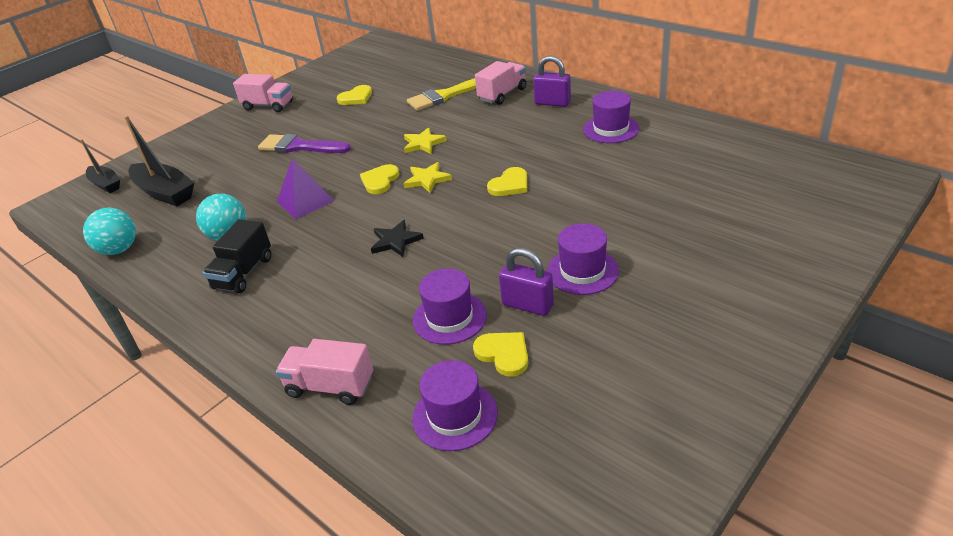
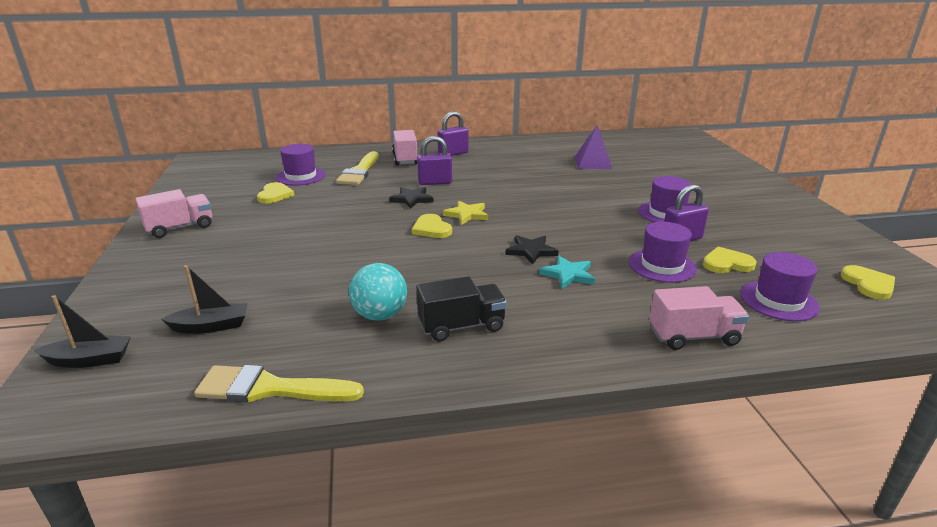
camera: 55 degrees left, 10 degrees down
(119, 249) = (270, 388): turquoise ball -> yellow brush
(165, 192) = (211, 326): black boat -> black boat, size x0.62
(243, 273) = (461, 326): black truck -> black truck turned 75 degrees counterclockwise
(299, 146) = (296, 238): purple brush -> none
(305, 201) = (397, 264): purple pyramid -> purple pyramid (593, 162)
(330, 386) = (693, 336): pink truck -> pink truck turned 150 degrees counterclockwise
(373, 278) = (568, 274): none -> turquoise star
(423, 143) = (412, 199): yellow star -> black star
(472, 132) = (435, 182): none -> purple padlock
(510, 185) = (529, 196): yellow heart -> yellow heart (868, 284)
(611, 129) = (521, 154): purple hat -> purple hat (301, 176)

